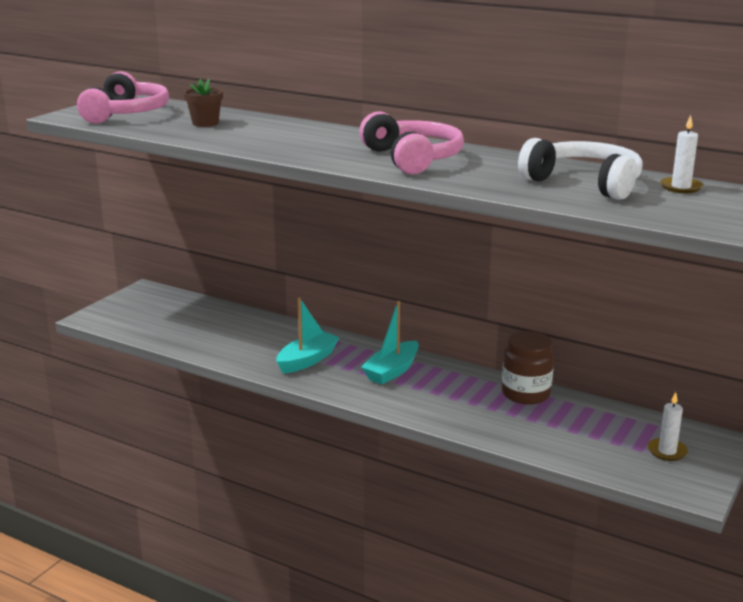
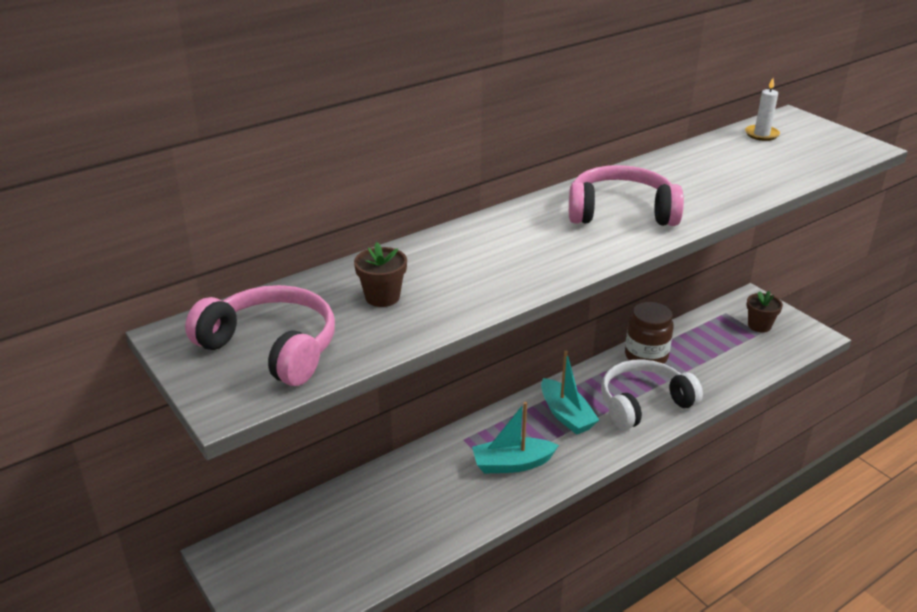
camera: 65 degrees left, 10 degrees up
(307, 360) = (512, 464): turquoise boat -> turquoise boat turned 75 degrees counterclockwise
(584, 183) = (735, 162): white headphones -> white headphones (643, 403)
(667, 451) = (759, 325): white candle -> brown flower pot

